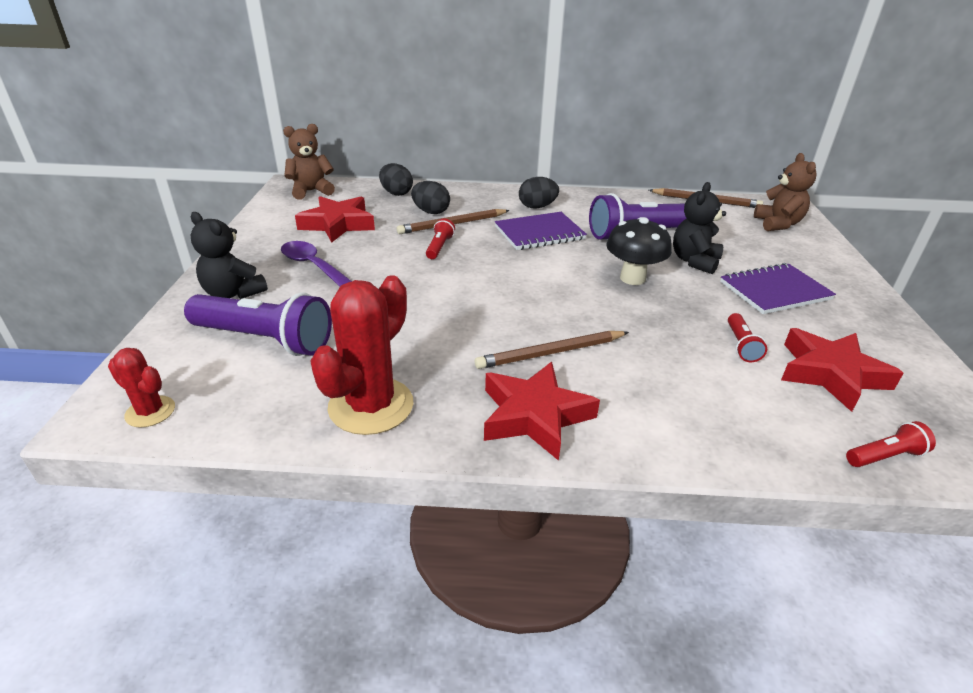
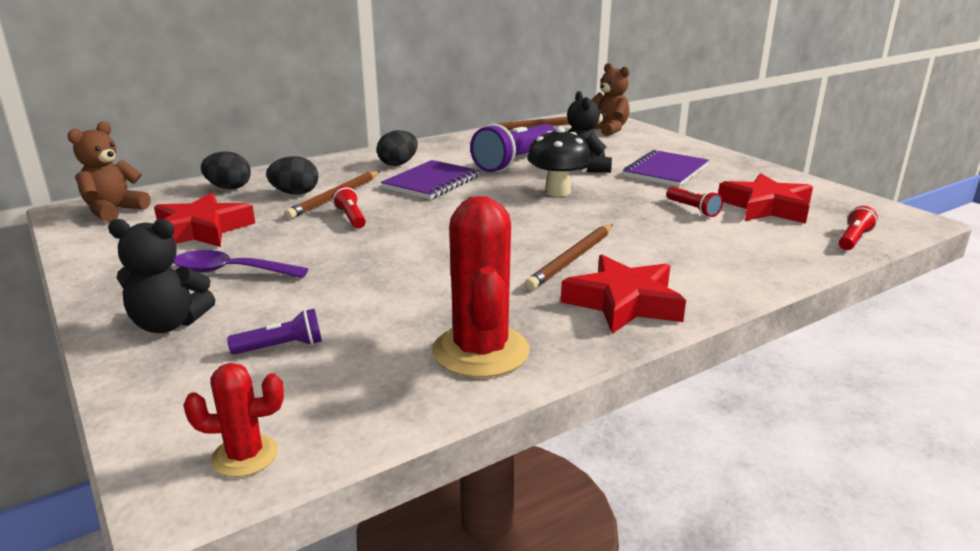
camera: 35 degrees left, 10 degrees down
(265, 340) = (281, 347): purple flashlight -> purple flashlight, size x0.47

